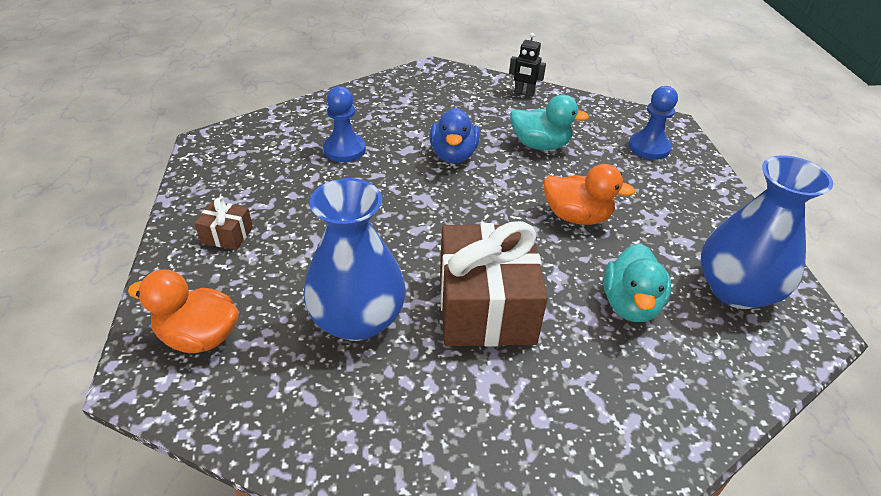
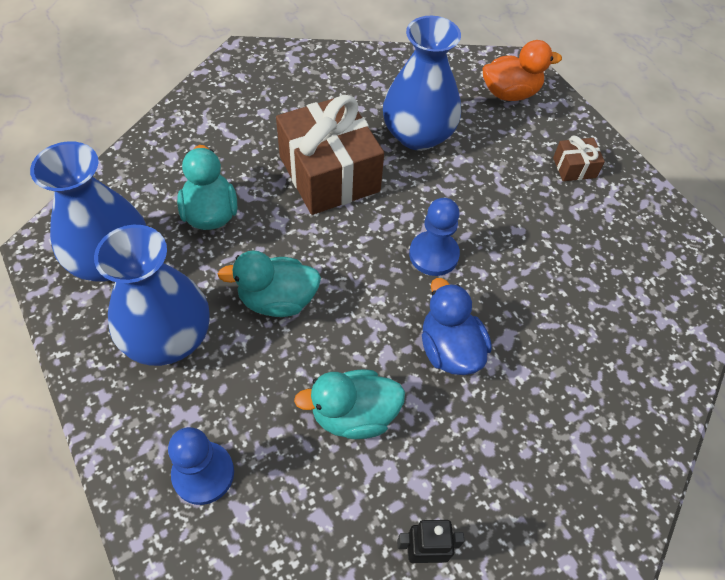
camera: 155 degrees right, 15 degrees up
(344, 150) = (572, 309): blue pawn -> blue pawn (433, 255)
(576, 217) = (277, 300): orange duck -> turquoise duck
(674, 218) = (168, 337): none -> blue vase

